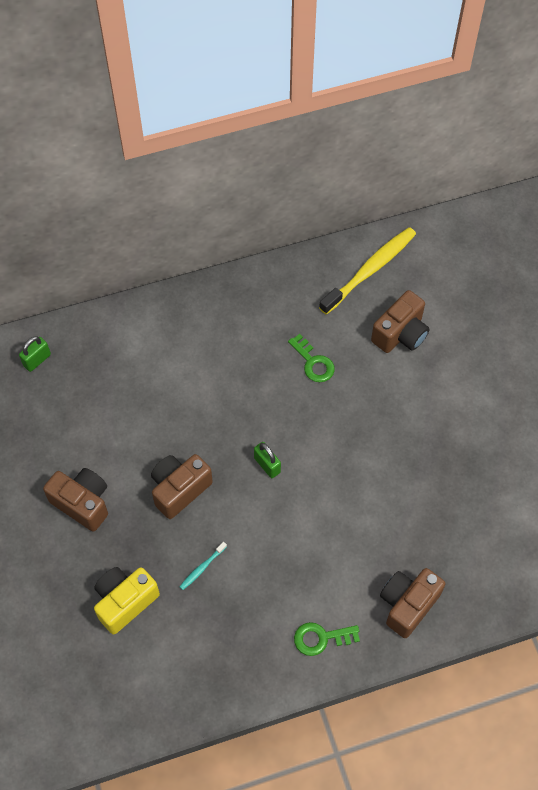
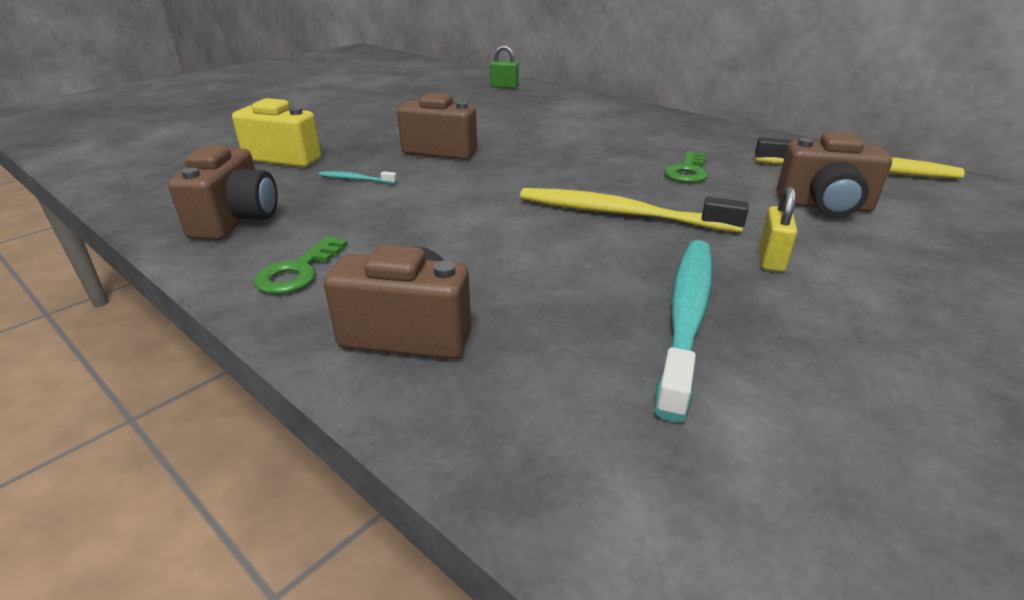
camera: 60 degrees right, 30 degrees down
(82, 503) = (386, 122): brown camera -> brown camera (236, 220)
(267, 465) = (524, 179): green padlock -> none
(321, 638) = (298, 272): green key -> green key turned 120 degrees counterclockwise
(348, 442) = (620, 214): none -> yellow toothbrush
(435, 410) = (771, 259): none -> yellow padlock
(457, 484) = (686, 317): none -> turquoise toothbrush

